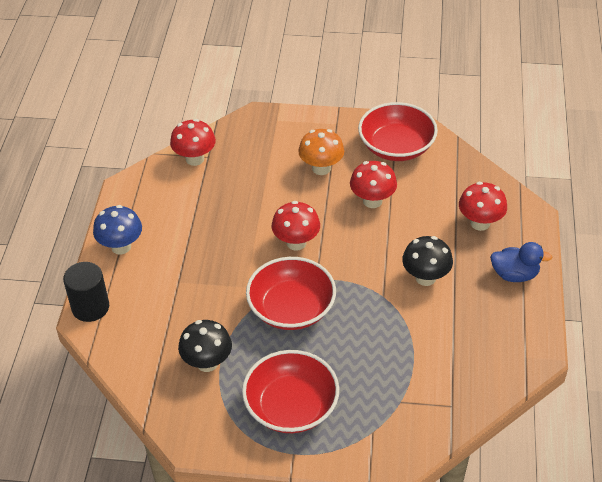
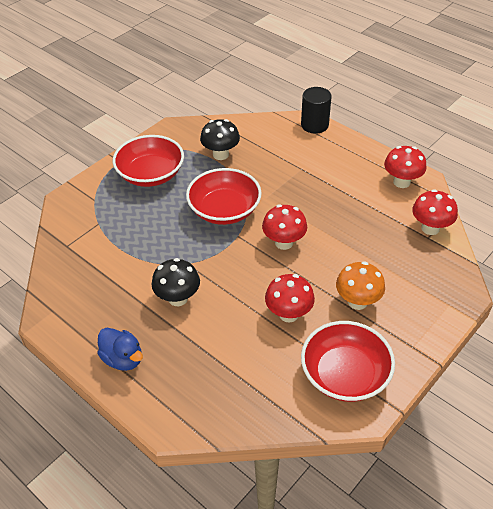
camera: 125 degrees right, 0 degrees up
(121, 246) = (359, 155): blue mushroom -> none
(480, 223) = (197, 374): red mushroom -> red mushroom (401, 182)
(514, 274) = (123, 359): blue duck -> blue duck turned 90 degrees counterclockwise

